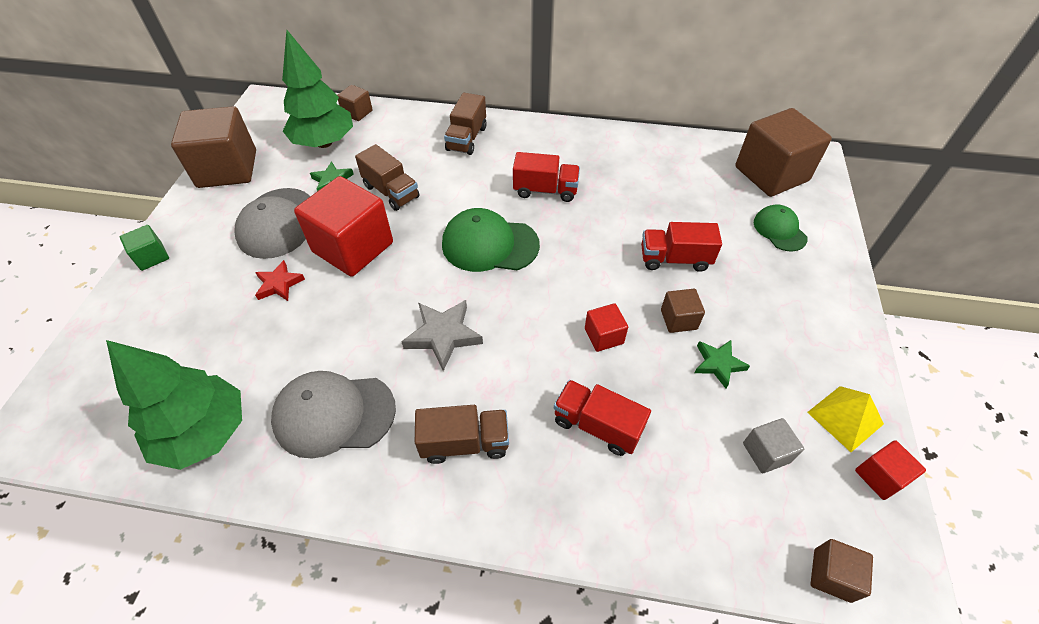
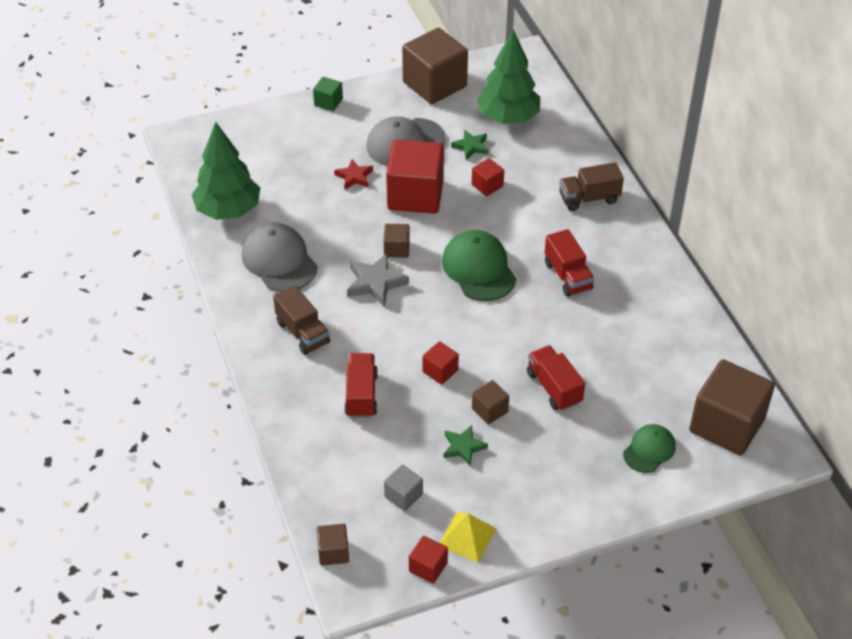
camera: 60 degrees right, 5 degrees down
(357, 112) = (561, 116): brown cube -> brown cube (396, 249)
(391, 192) = (487, 185): brown truck -> red cube

